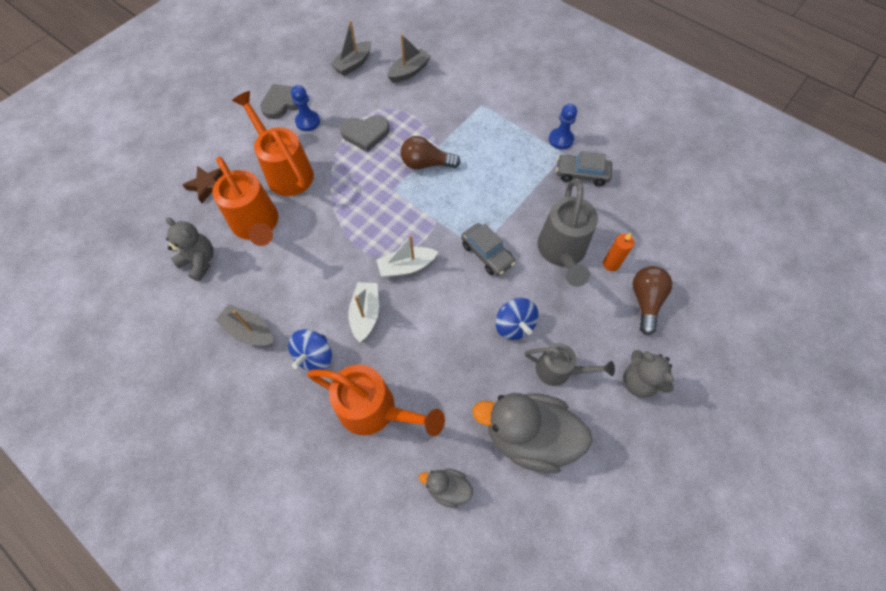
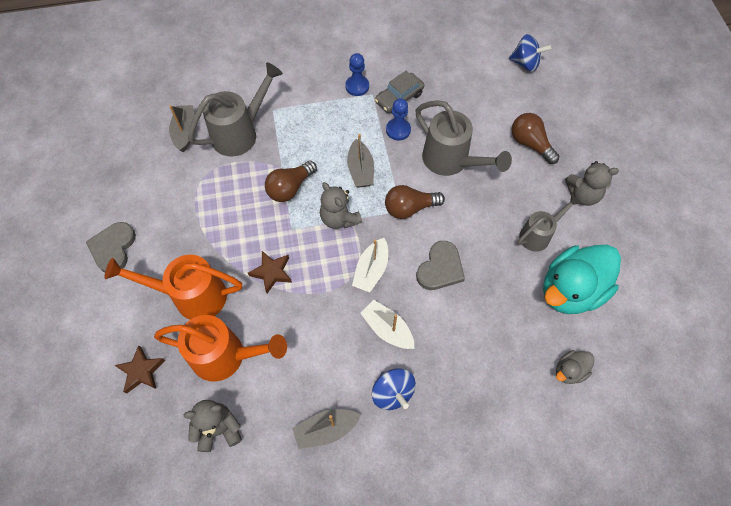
camera: 50 degrees left, 0 degrees up
(308, 121) = (155, 243): blue pawn -> blue pawn (398, 130)
(346, 204) = (272, 272): none -> brown star
(353, 64) = (130, 165): grey boat -> grey boat (360, 170)
(365, 133) = (215, 209): grey heart -> grey heart (440, 268)
(375, 410) = (473, 379): orange watering can -> none
(431, 213) = (339, 218): none -> grey teddy bear
(441, 101) = (240, 133): none -> grey watering can
(487, 254) = (409, 208): grey car -> brown light bulb
(514, 325) = (482, 236): blue spinning top -> blue spinning top (525, 63)
(529, 436) = (571, 290): grey duck -> turquoise duck
(611, 264) = (486, 140): orange candle -> none

